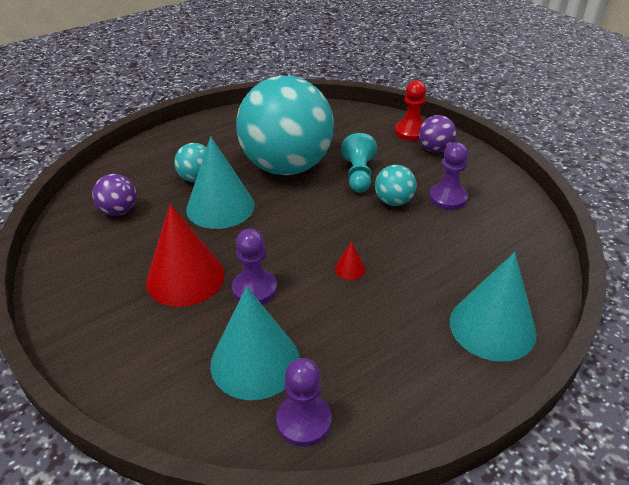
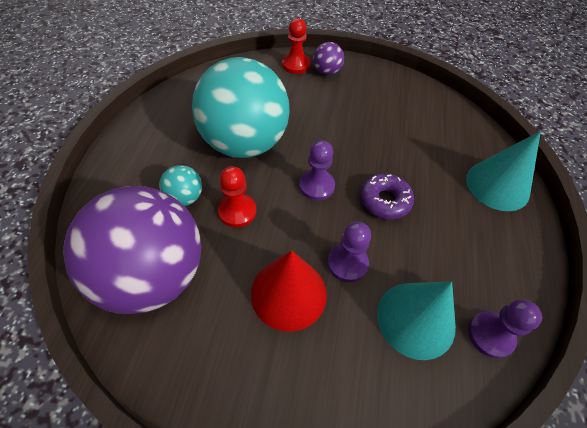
camera: 45 degrees left, 15 degrees up
(119, 211) = (153, 275): purple ball -> purple ball, size x2.47
(220, 207) = (237, 211): turquoise cone -> red pawn
(350, 269) = (385, 201): red cone -> purple donut
(358, 175) = (303, 121): turquoise pawn -> none
(393, 201) = (349, 129): turquoise ball -> none
(447, 198) = (376, 107): purple pawn -> purple pawn (316, 186)

